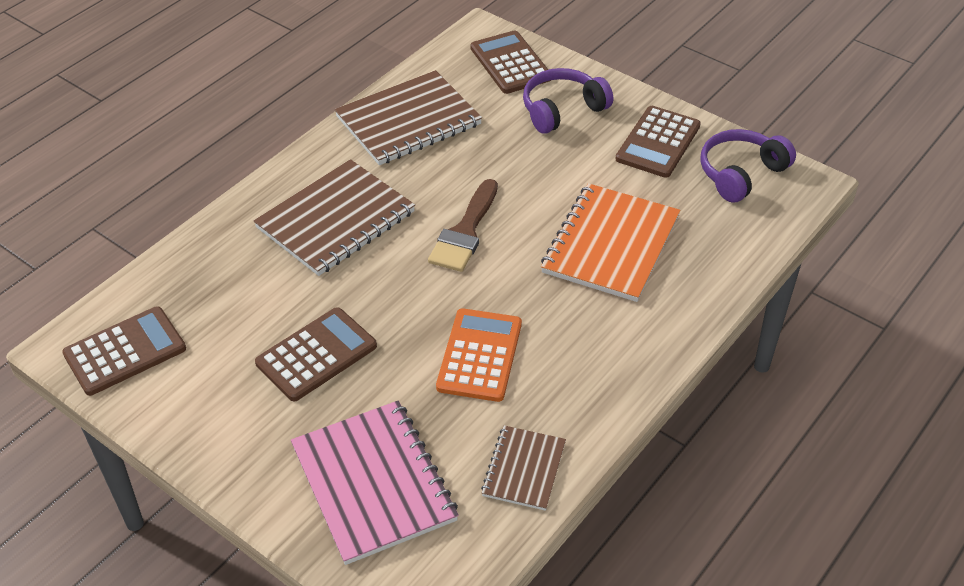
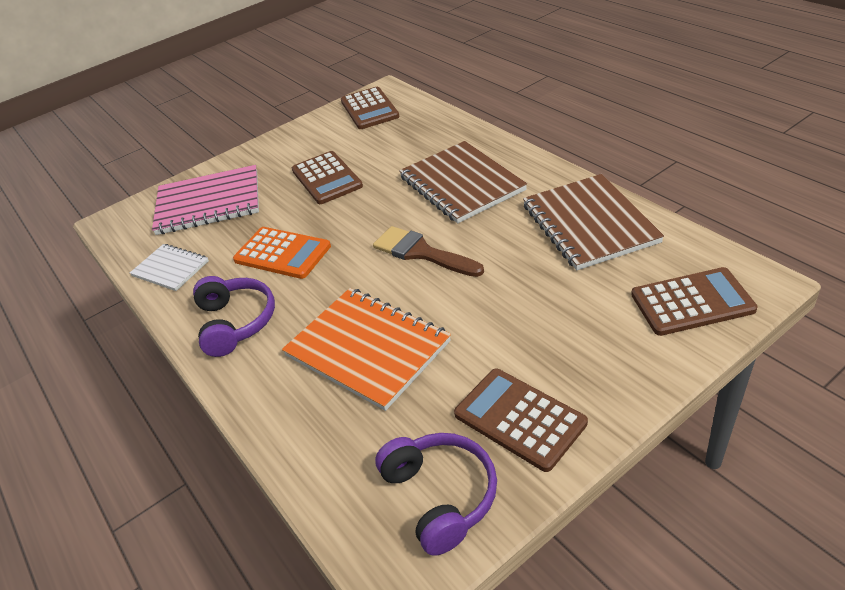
camera: 110 degrees right, 5 degrees down
(524, 469) = (170, 269): brown notebook -> white notebook
(562, 110) = (596, 338): purple headphones -> purple headphones (236, 322)

